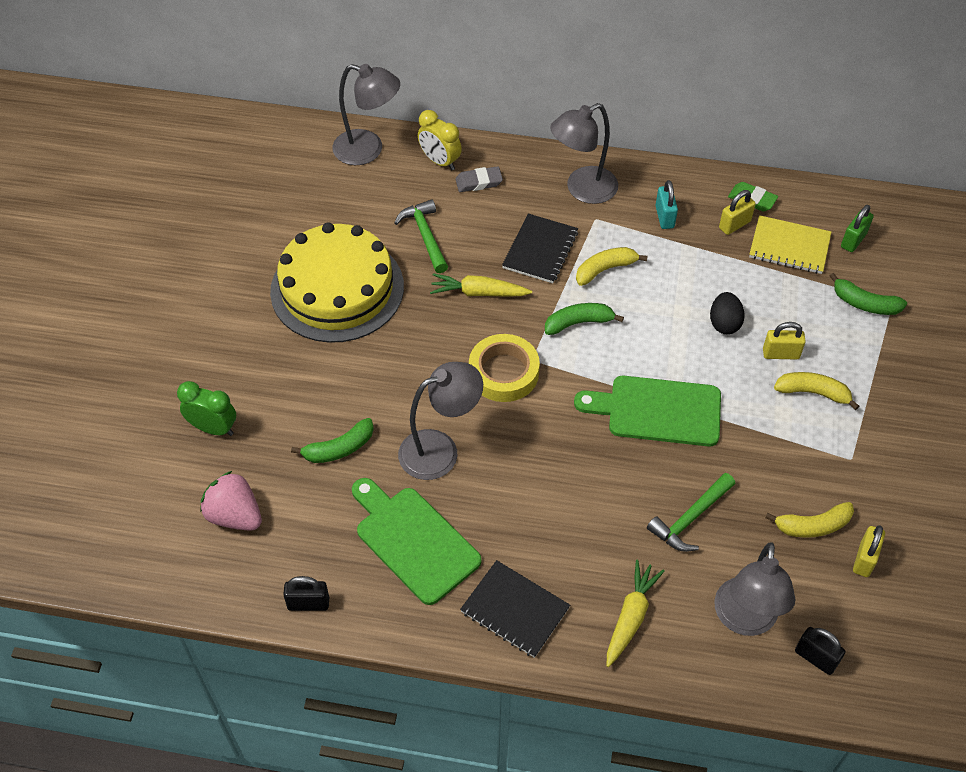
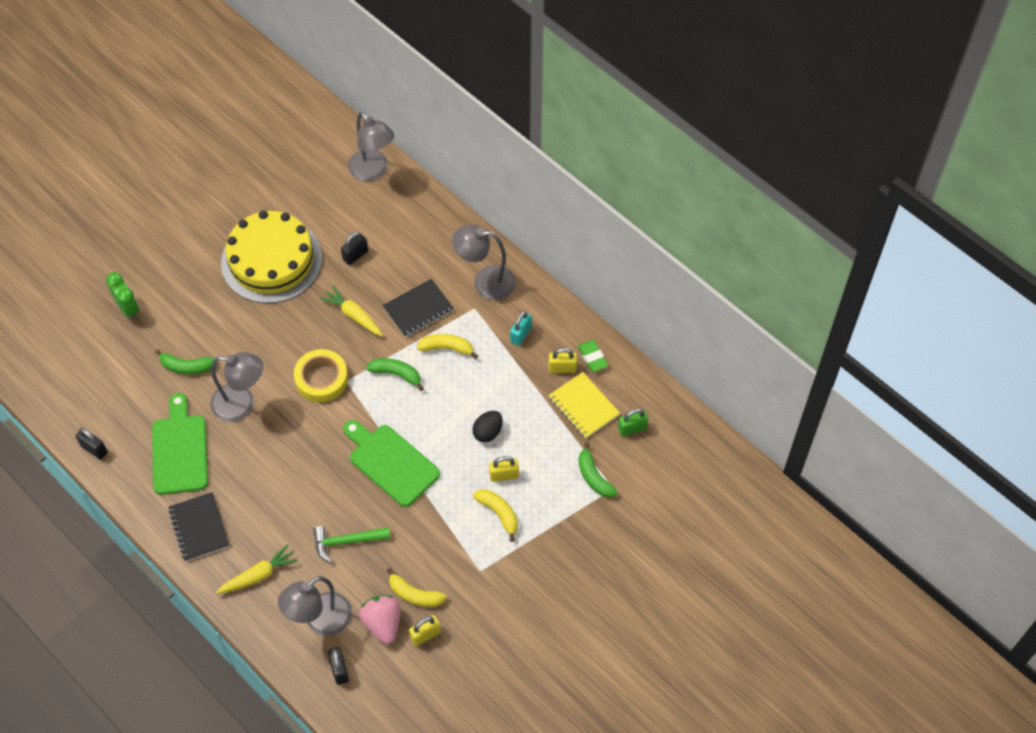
camera: 35 degrees right, 5 degrees up
(235, 515) = (98, 371): pink strawberry -> pink strawberry (382, 623)
(425, 236) = (355, 255): green hammer -> black padlock
(440, 161) = (411, 206): yellow clock -> none
(479, 182) = (423, 236): grey eraser -> none
(780, 354) = (504, 475): yellow padlock -> yellow padlock turned 45 degrees counterclockwise

